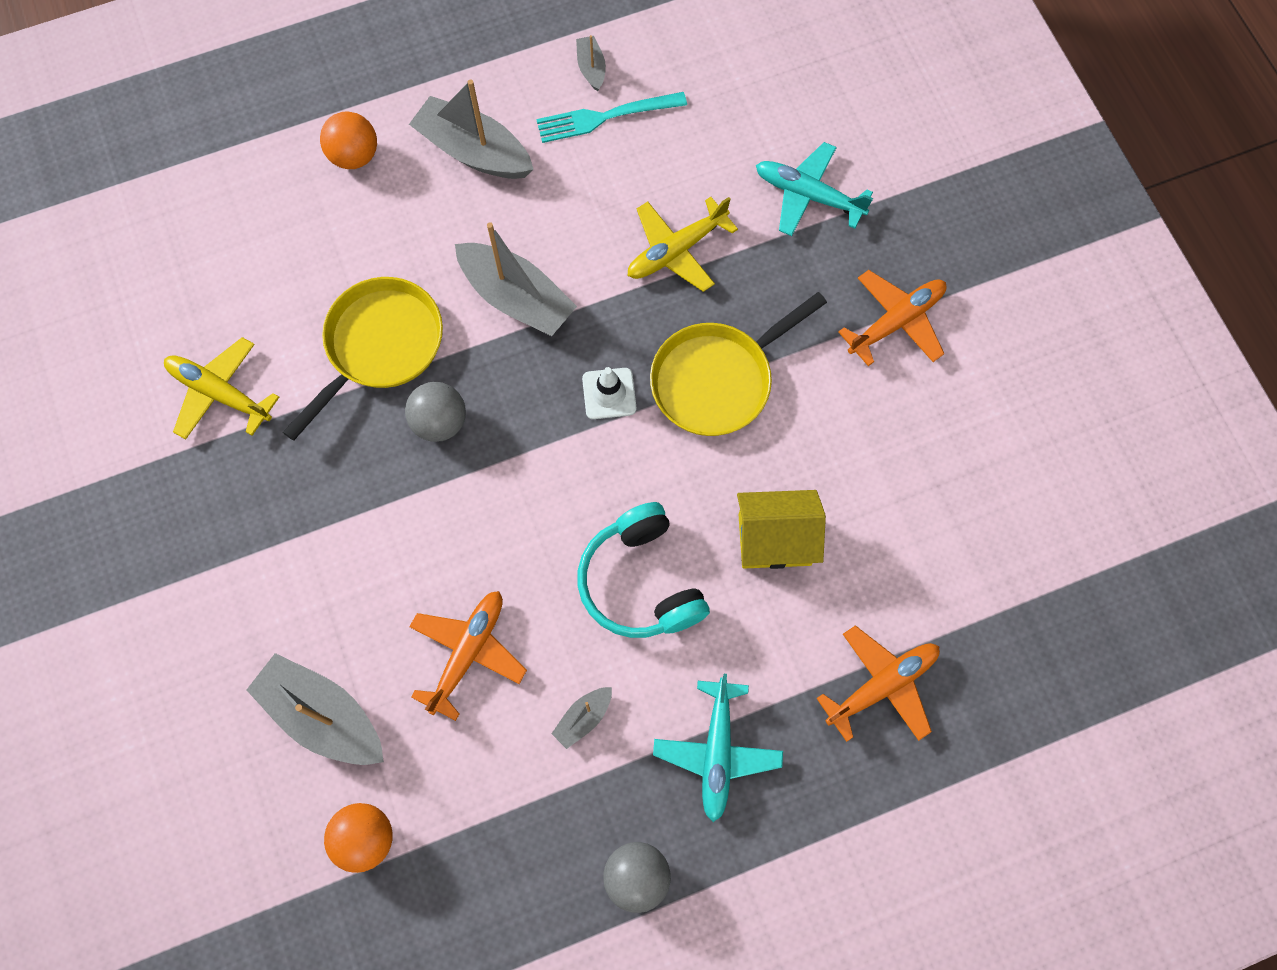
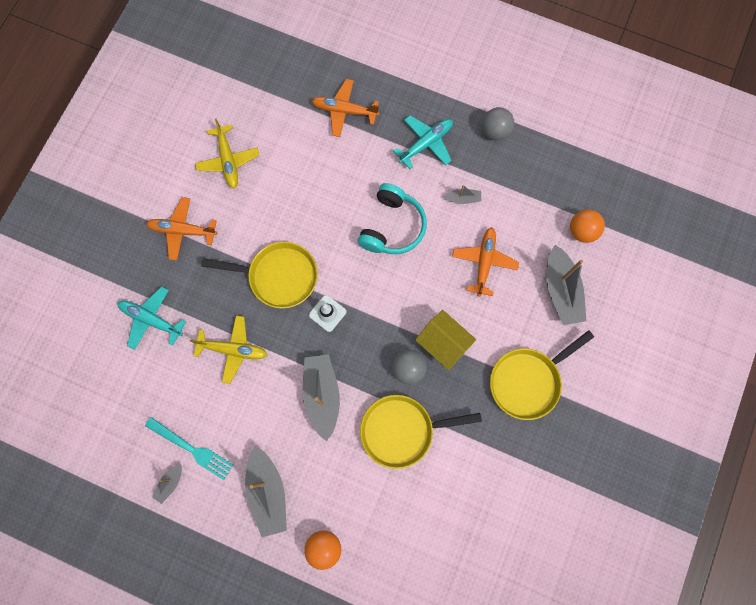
camera: 135 degrees left, 5 degrees up
(220, 393) = (491, 476): yellow plane -> yellow plane (228, 160)
(268, 548) = (527, 381): none -> yellow pan
(468, 652) = (484, 262): orange plane -> orange plane turned 120 degrees clockwise
(774, 539) = (326, 194): yellow house -> yellow house (443, 343)
(808, 195) = (151, 319): turquoise plane -> turquoise plane turned 135 degrees clockwise

